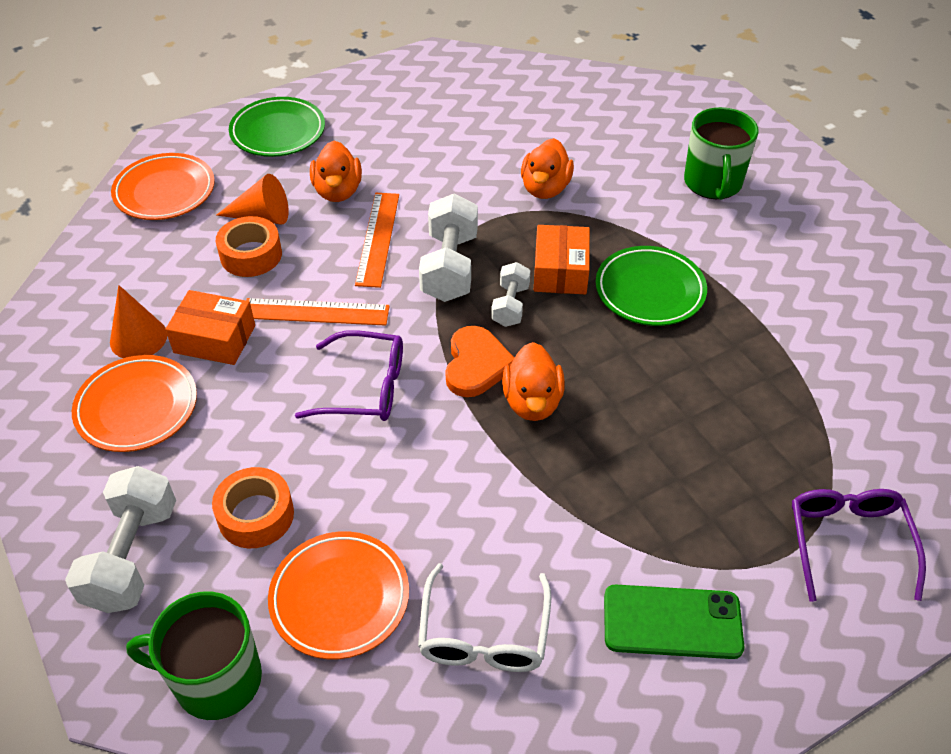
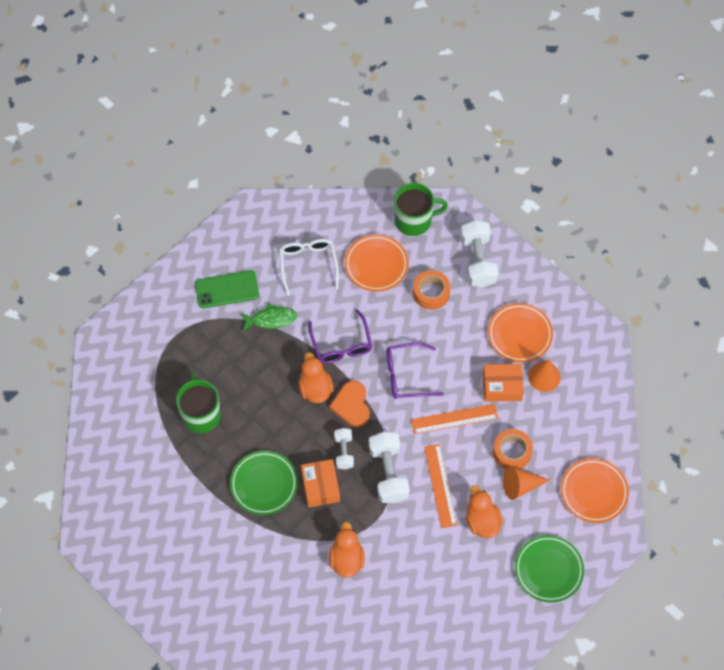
camera: 165 degrees right, 15 degrees up
(588, 539) = (271, 319): none -> green fish
(713, 183) = (234, 593): green mug -> green mug (201, 414)
(847, 541) = (148, 348): purple glasses -> purple glasses (341, 345)

